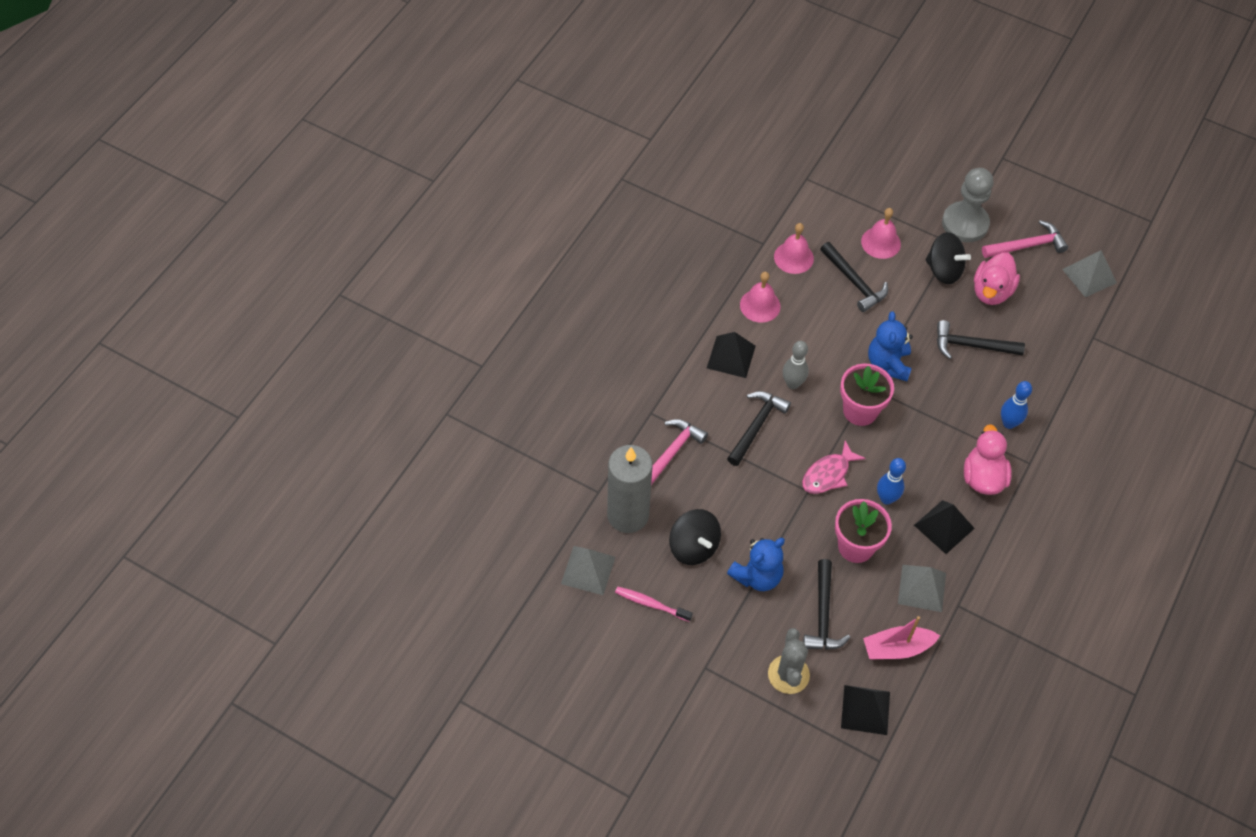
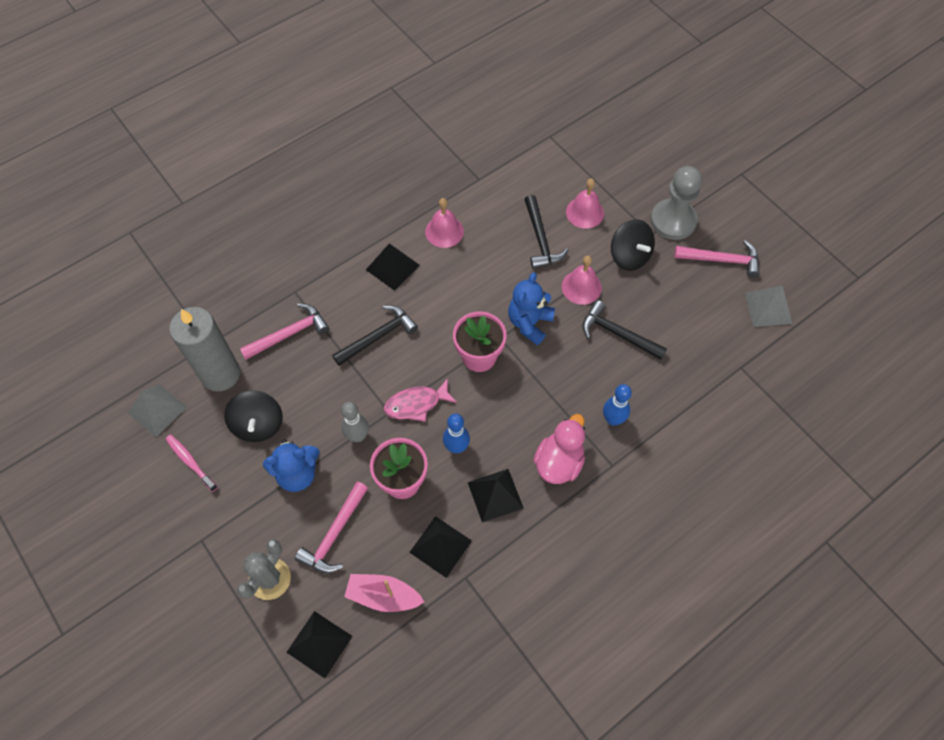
camera: 25 degrees right, 5 degrees up
(792, 384) = (432, 310): grey bowling pin -> grey bowling pin (358, 436)
(793, 257) = (498, 200): pink bell -> pink bell (581, 287)
(823, 614) = (335, 534): black hammer -> pink hammer
(922, 588) = (440, 546): grey pyramid -> black pyramid
(991, 291) = (664, 291): pink duck -> none

